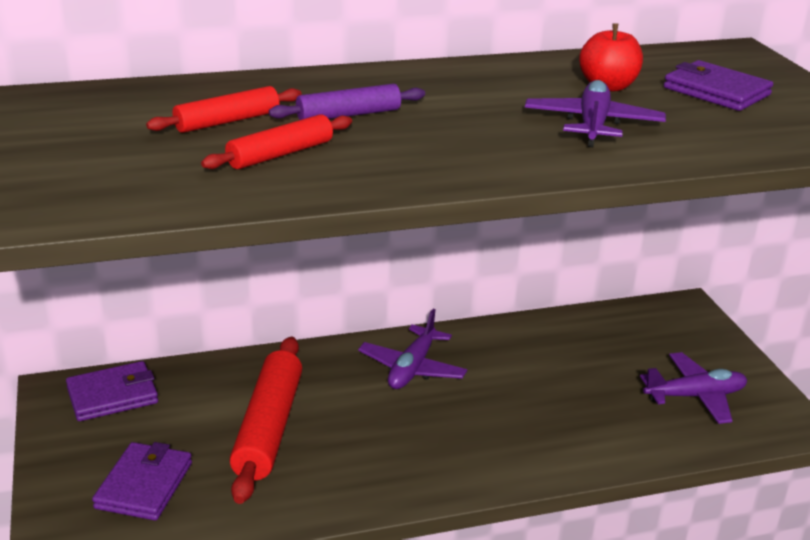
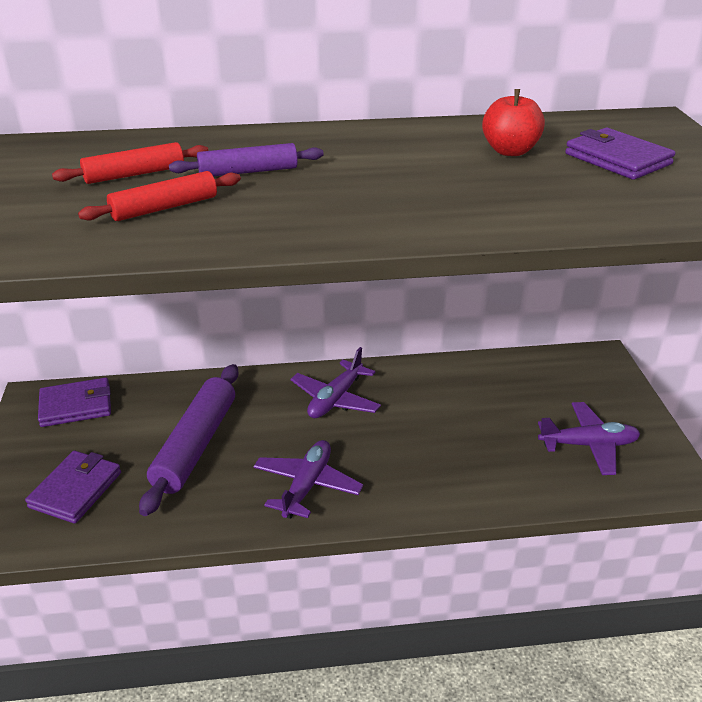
camera: 10 degrees right, 5 degrees up
(268, 427) = (195, 445): red rolling pin -> purple rolling pin
(593, 125) = (478, 189): purple plane -> purple plane (307, 486)

